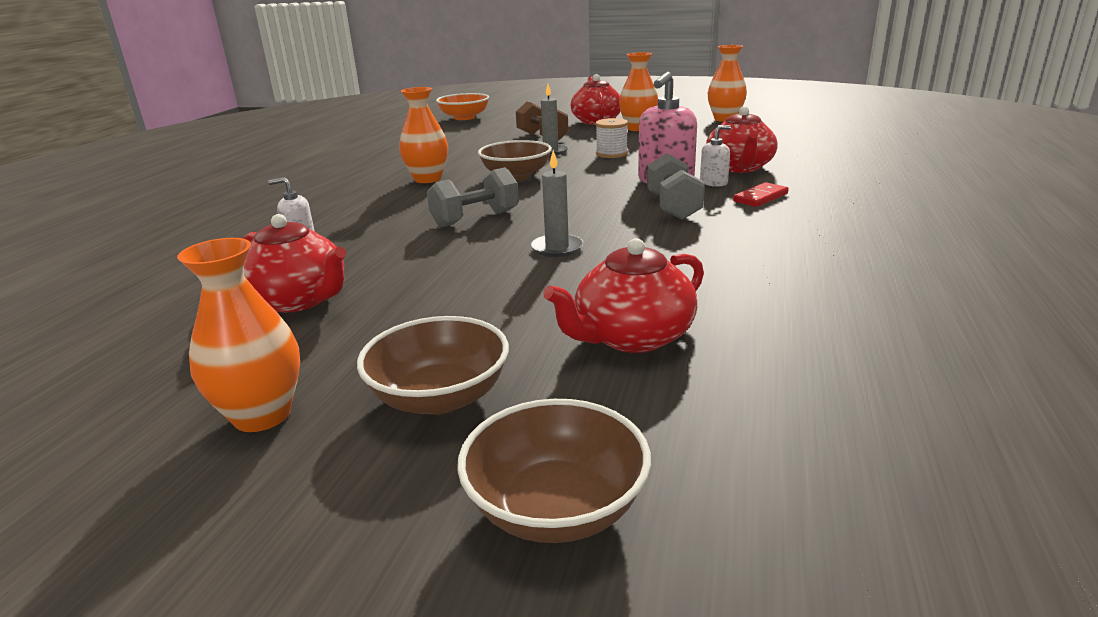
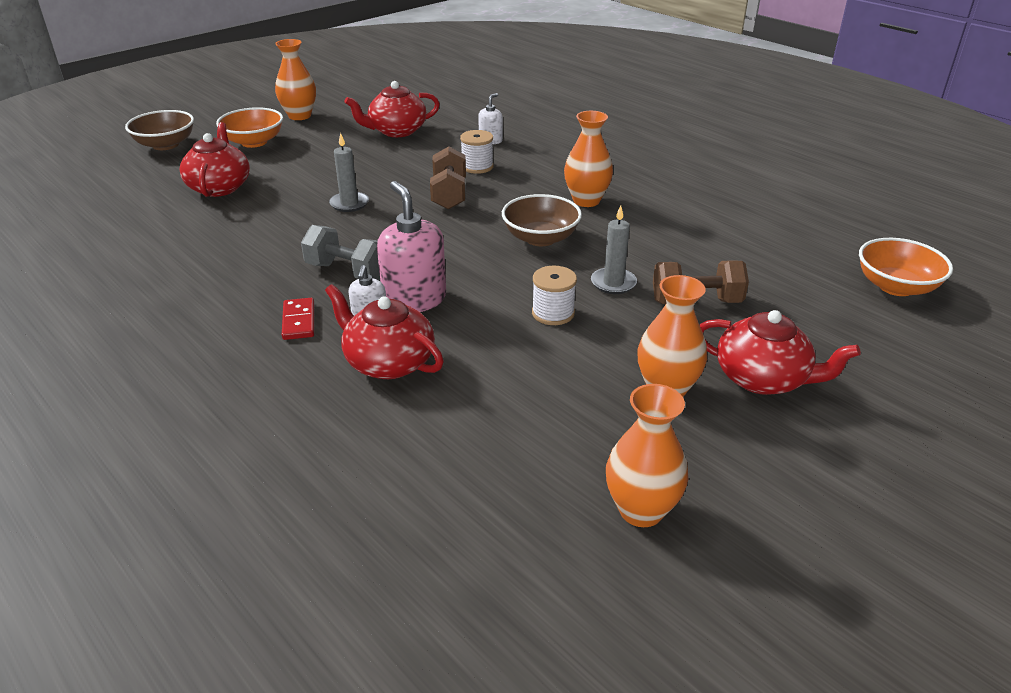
camera: 120 degrees right, 10 degrees up
(390, 227) = (477, 167): none -> white spool
(440, 397) = (254, 142): brown bowl -> orange bowl
(475, 219) = (449, 194): grey dumbbell -> brown dumbbell

